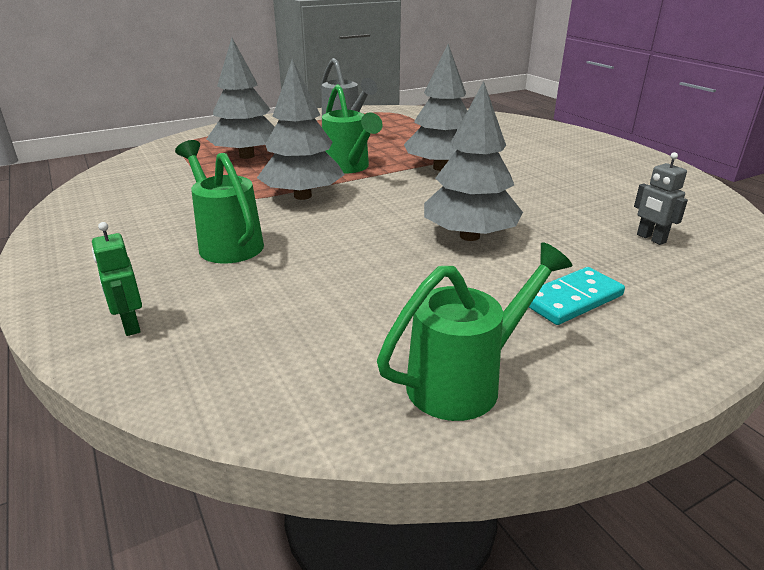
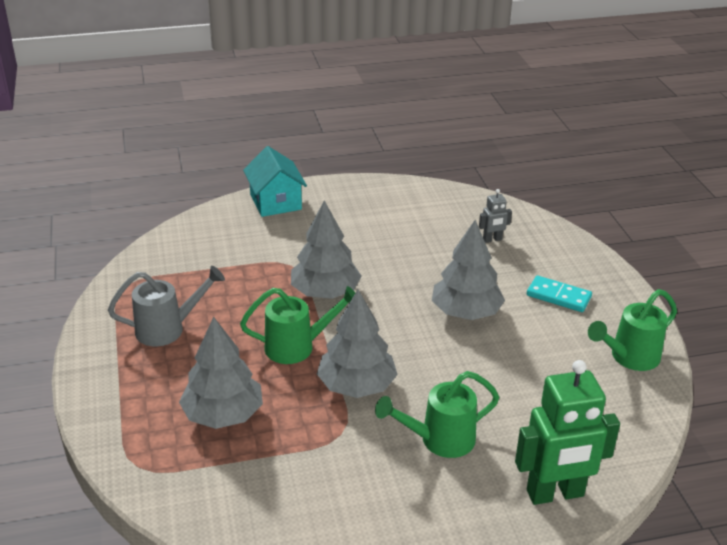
camera: 75 degrees left, 5 degrees up
(130, 325) = (555, 494): green robot -> green robot, size x2.18
(465, 381) = (629, 357): green watering can -> green watering can turned 105 degrees counterclockwise
(563, 134) = (275, 202): none -> turquoise house
(572, 299) = (558, 296): turquoise domino -> turquoise domino turned 45 degrees counterclockwise

